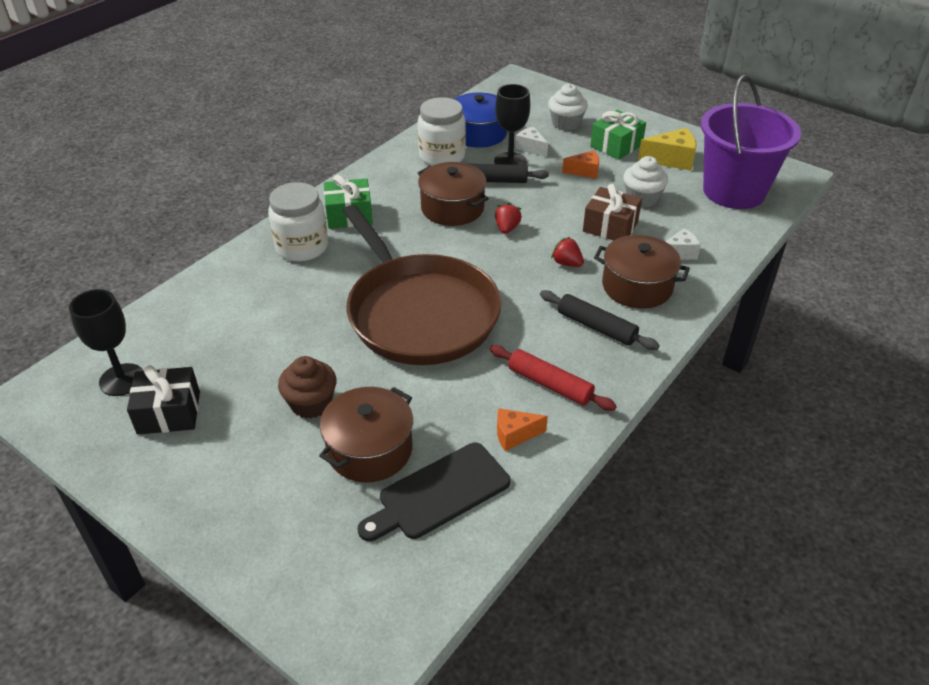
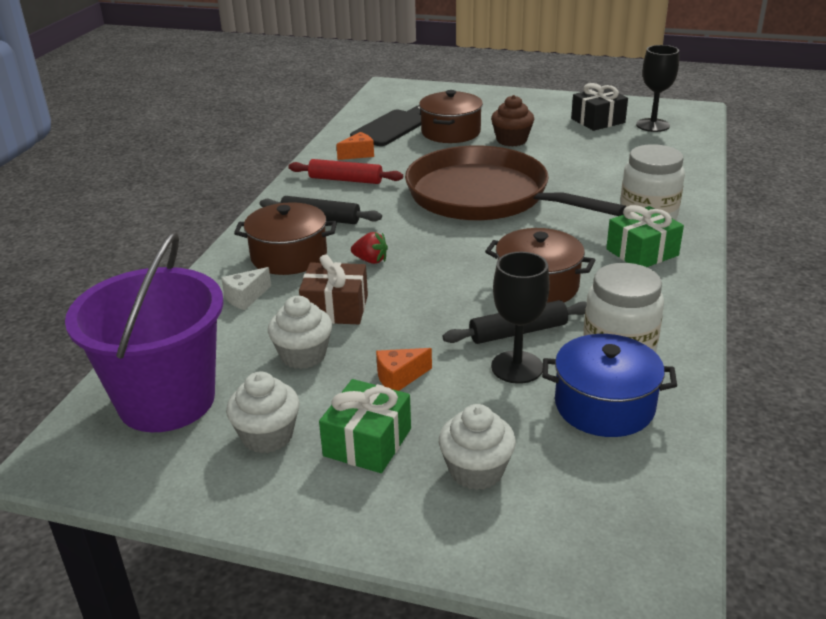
camera: 160 degrees right, 10 degrees down
(507, 228) = (457, 279): red strawberry -> none
(531, 148) = (503, 399): white cheese -> none
(671, 160) = (267, 436): yellow cheese -> white cupcake

